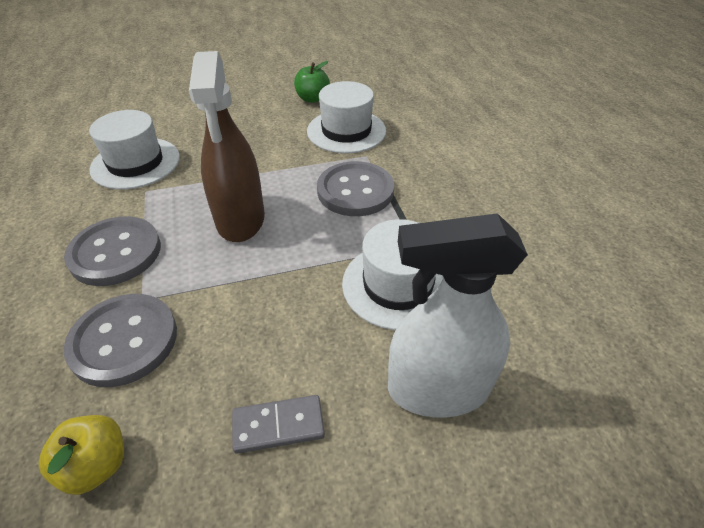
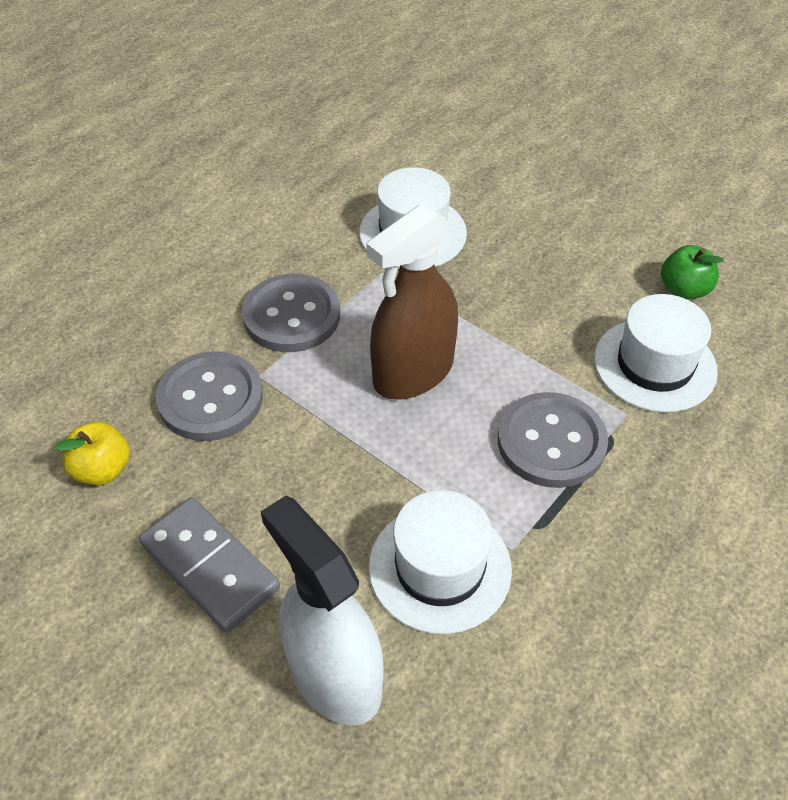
camera: 55 degrees right, 5 degrees up
(278, 426) = (209, 566): grey domino -> grey domino, size x1.57

